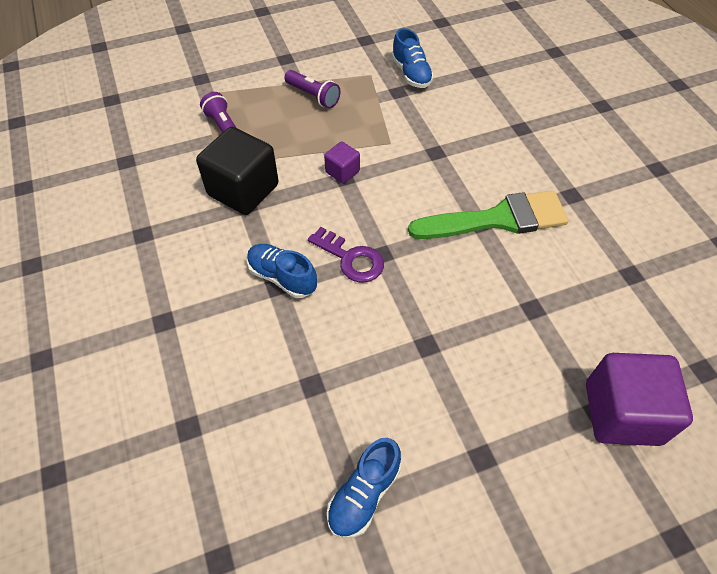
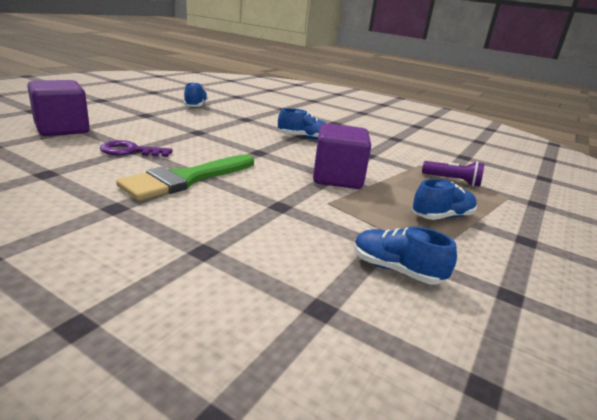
camera: 140 degrees right, 30 degrees down
(243, 190) = (382, 159): black cube -> none
(313, 96) = (442, 216): purple flashlight -> blue shoe
(342, 172) = (337, 178): purple cube -> purple cube, size x2.03
(351, 259) = (275, 148): purple key -> purple key (130, 151)

